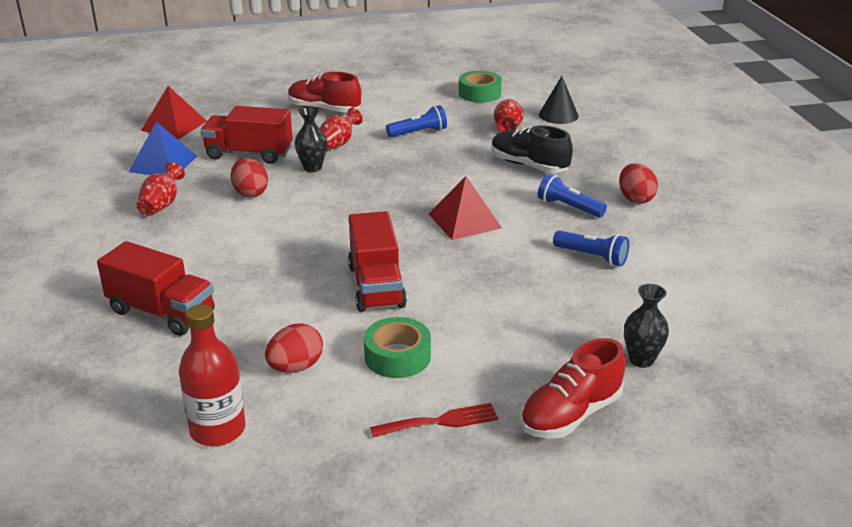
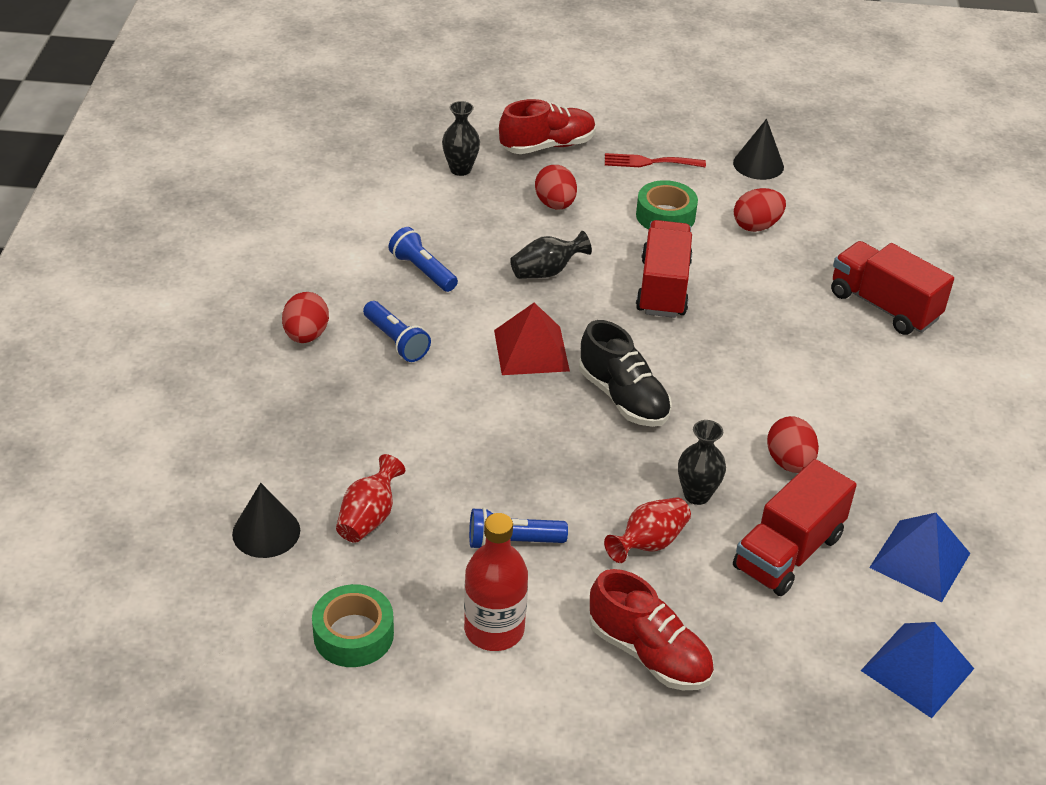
camera: 165 degrees left, 10 degrees up
(161, 205) = (908, 467): red vase -> none
(174, 125) = (917, 669): red pyramid -> blue pyramid
(218, 430) = (823, 192): red bottle -> red bottle (494, 629)
(249, 154) = (788, 552): red truck -> red truck turned 105 degrees clockwise
(303, 452) = (758, 164): none -> black cone
(487, 277) = (546, 272): none -> black vase
(517, 343) = (555, 204): none -> red egg
(529, 165) = (394, 425): black shoe -> black shoe (623, 398)

